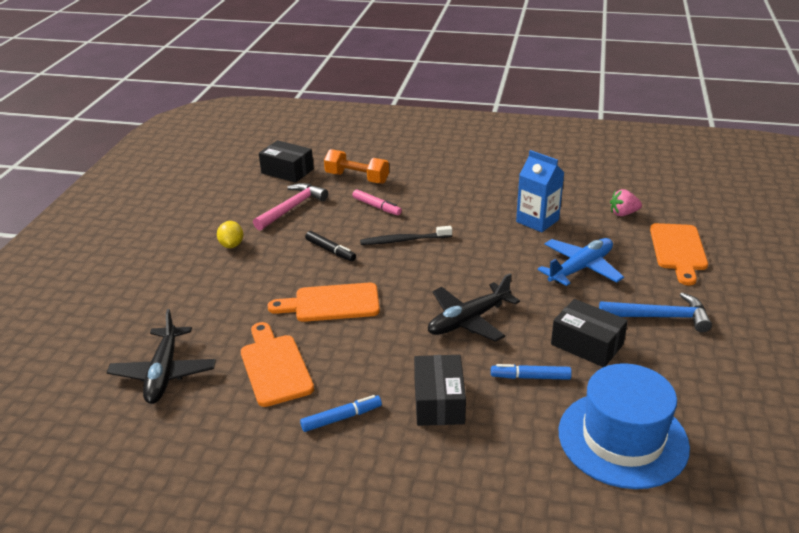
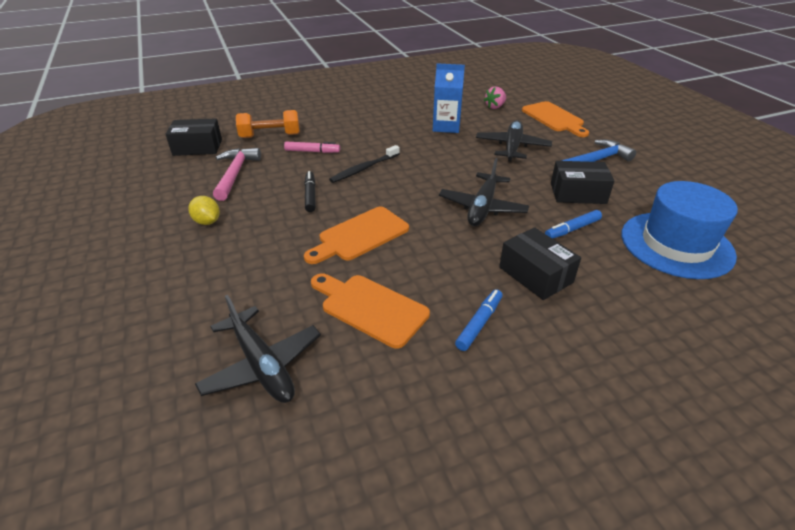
camera: 35 degrees left, 5 degrees up
(330, 250) = (310, 195): black marker -> black marker turned 105 degrees counterclockwise
(580, 268) = (512, 147): blue plane -> black plane

